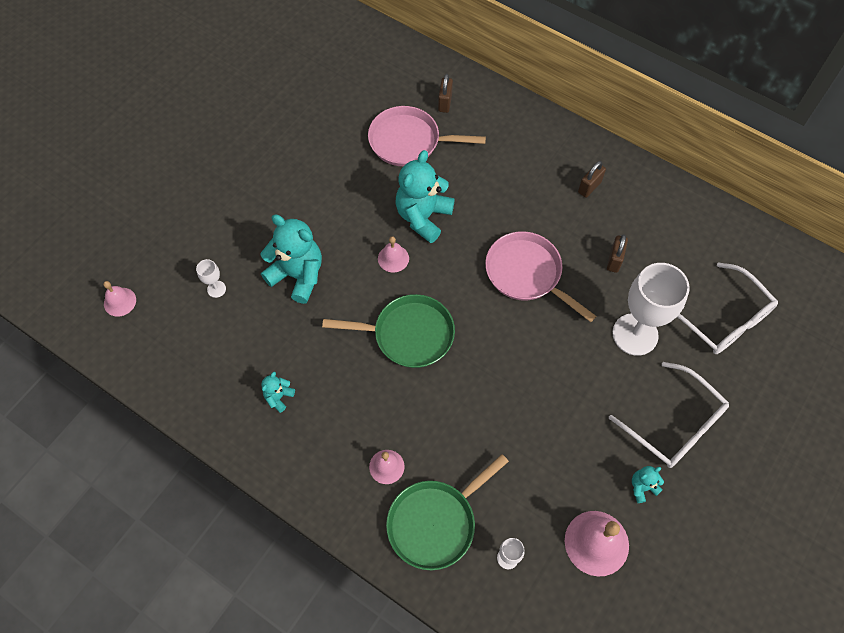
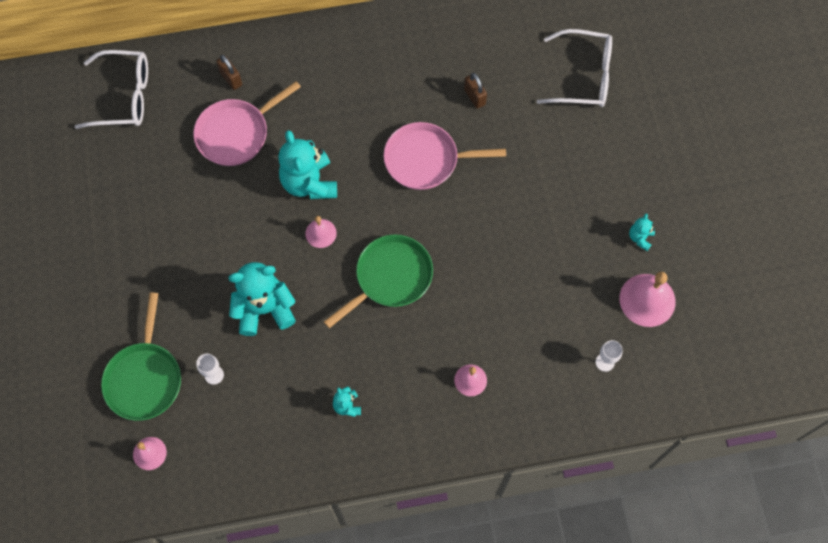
camera: 45 degrees left, 5 degrees up
(435, 522) = (539, 384): green pan -> green pan (144, 378)
(589, 187) = (405, 56): brown padlock -> none
(635, 334) = (539, 138): white goblet -> none
(674, 424) = (620, 178): white glasses -> white glasses (123, 96)

